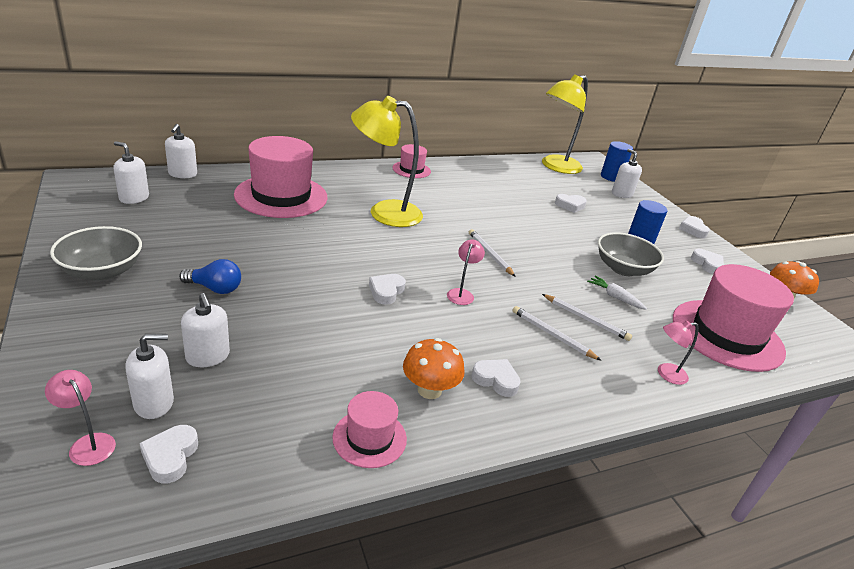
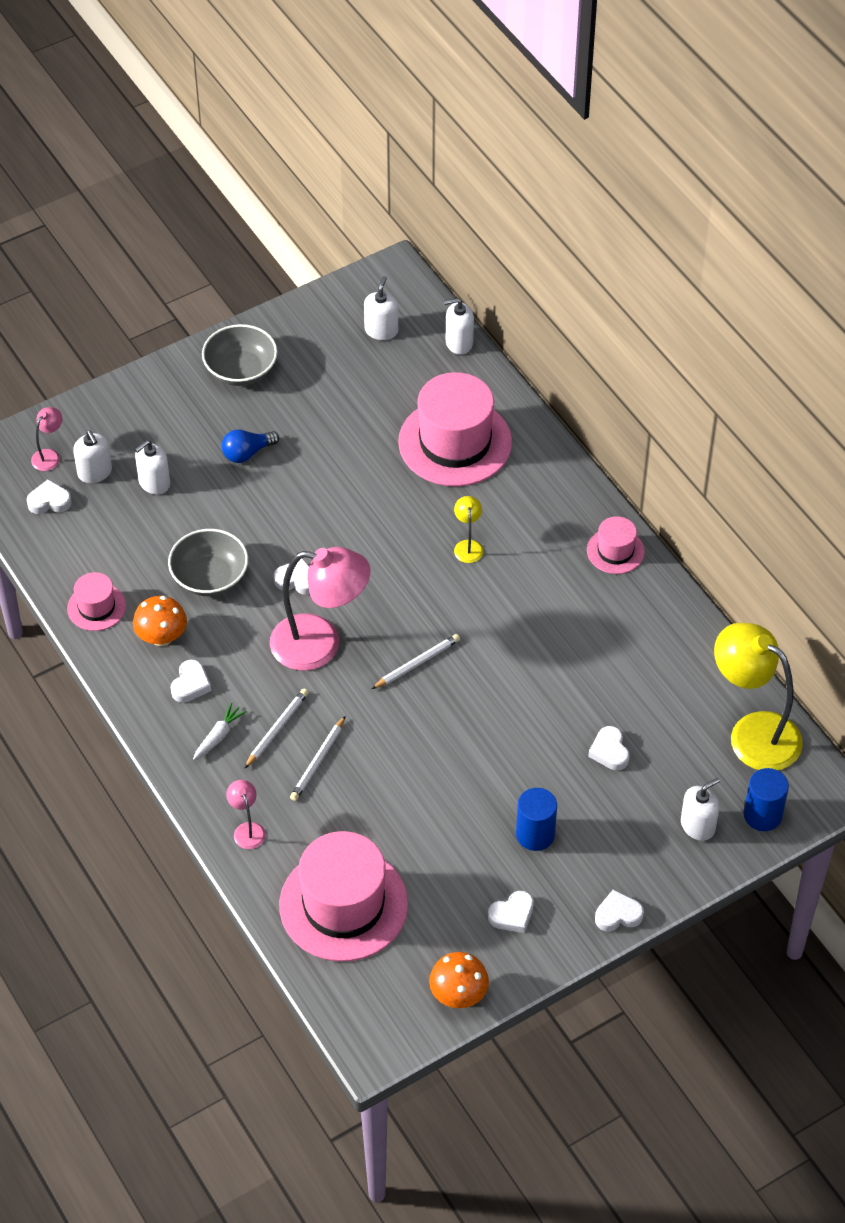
camera: 85 degrees right, 20 degrees up
(215, 288) = (247, 453): blue light bulb -> blue light bulb turned 60 degrees clockwise
(384, 212) = (468, 546): yellow lamp -> yellow lamp, size x0.43
(461, 293) = (320, 644): pink lamp -> pink lamp, size x2.30
(615, 297) = (376, 793): white carrot -> white carrot (218, 736)
(623, 269) = (449, 807): grey bowl -> grey bowl (210, 577)

